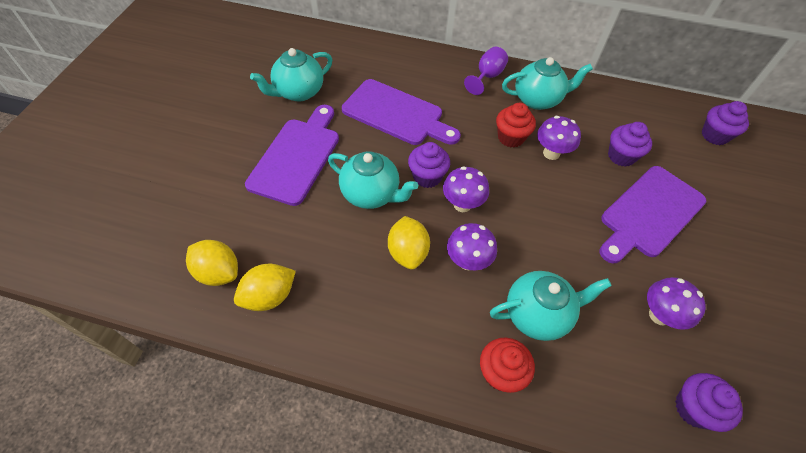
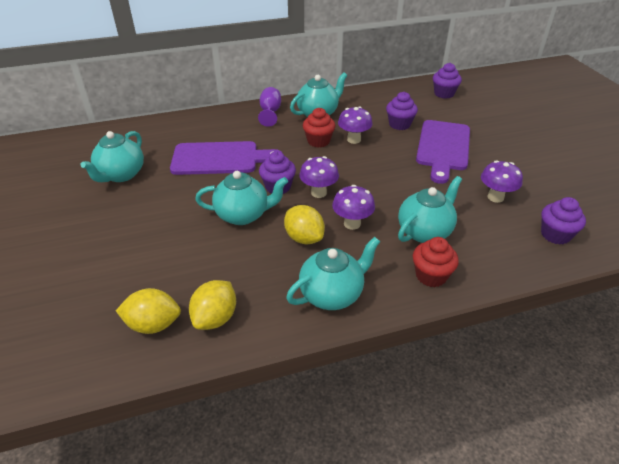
camera: 30 degrees left, 15 degrees down
(297, 157) = (158, 217): purple cutting board -> none
(386, 333) = (332, 294): none -> turquoise teapot

